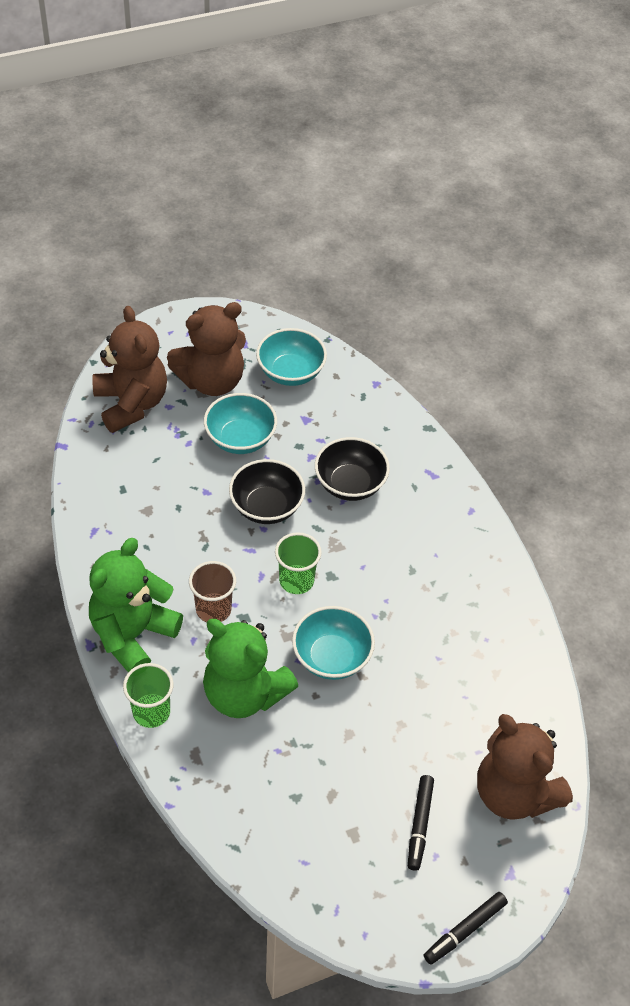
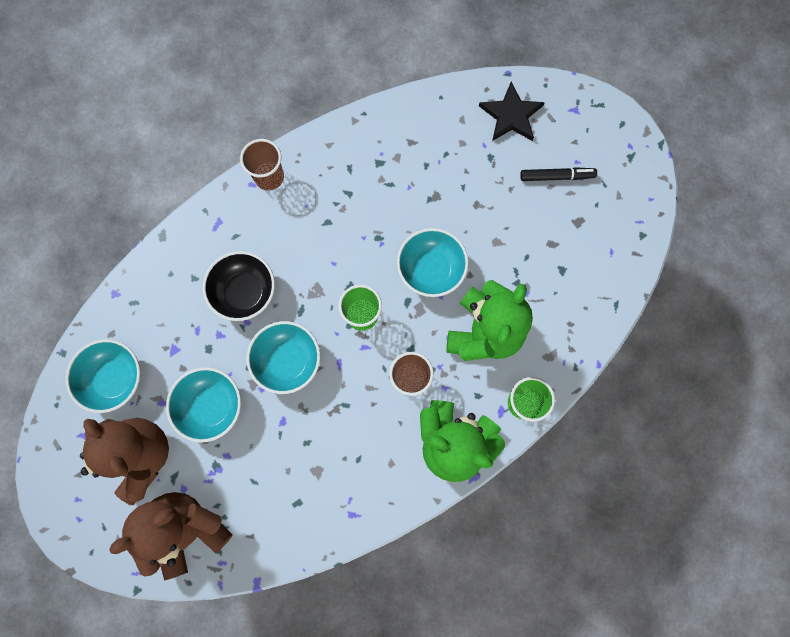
camera: 100 degrees left, 25 degrees up
(266, 507) = (287, 361): black bowl -> turquoise bowl
(465, 930) = (626, 134): black marker -> none
(476, 527) = (269, 177): none -> brown cup
(514, 793) = (511, 115): brown teddy bear -> black star

